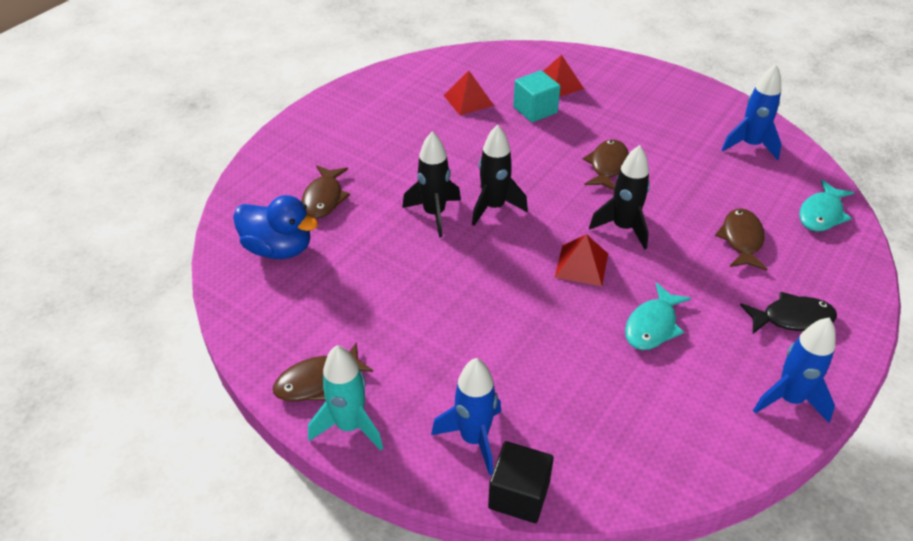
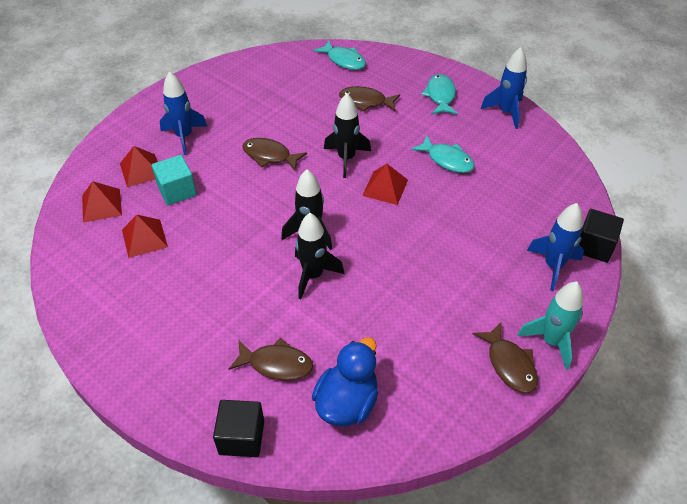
camera: 85 degrees left, 5 degrees up
(250, 185) = (241, 437): none -> black cube
(505, 70) = (101, 205): none -> red pyramid
(750, 145) = (262, 75): blue rocket -> blue rocket (184, 137)
(792, 318) = (440, 96): black fish -> turquoise fish

